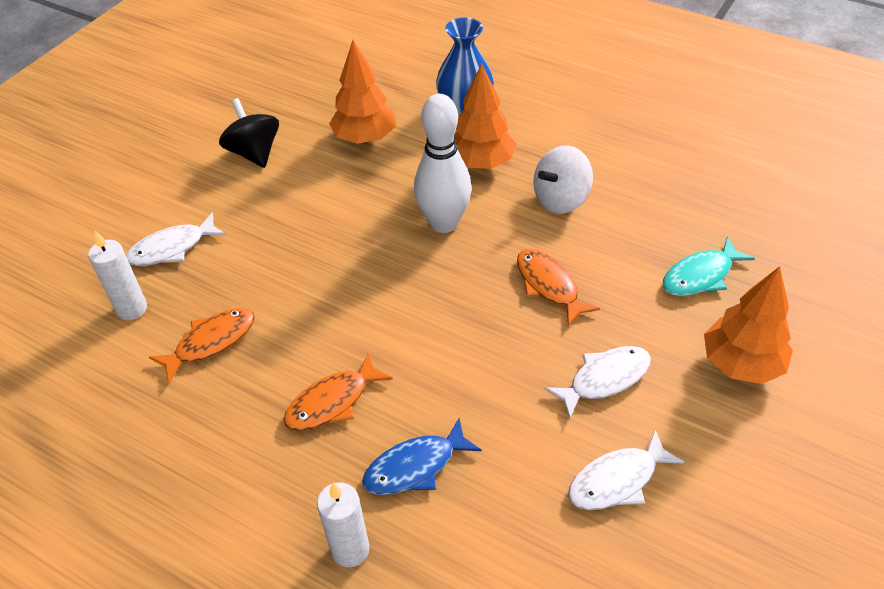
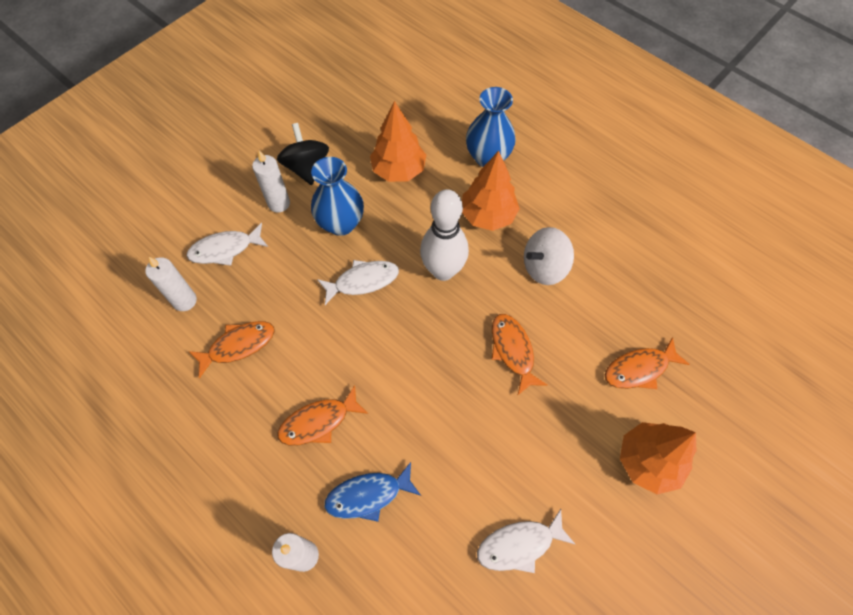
camera: 10 degrees right, 15 degrees up
(228, 192) = (279, 203): none -> white candle
(309, 199) = (341, 223): none -> blue vase
(604, 379) = (534, 450): white fish -> white fish (363, 281)
(700, 276) = (639, 369): turquoise fish -> orange fish

